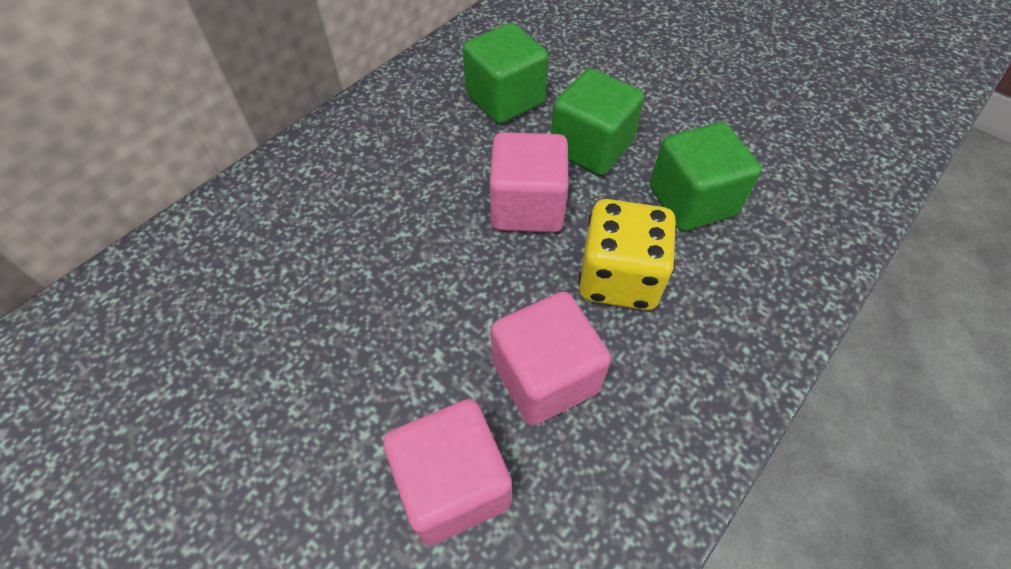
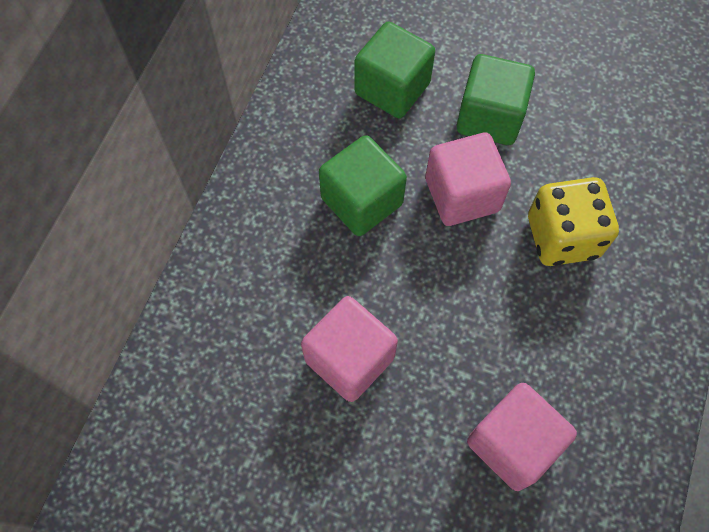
camera: 20 degrees left, 10 degrees up
(545, 376) = (541, 339): pink cube -> pink cube (349, 359)
(692, 201) = (592, 145): green cube -> green cube (362, 201)

